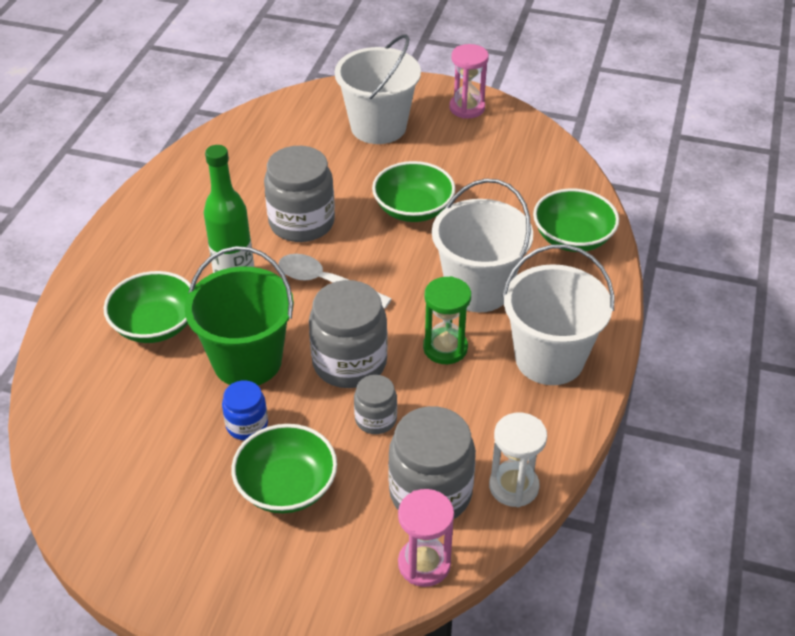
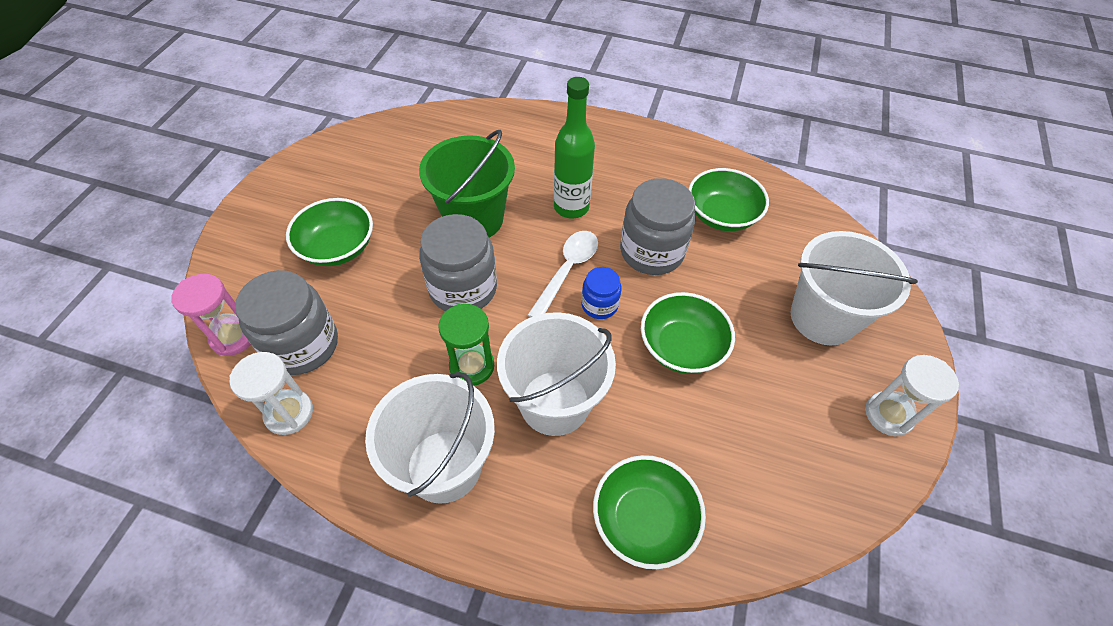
camera: 90 degrees right, 10 degrees up
(155, 325) = (520, 162): green bowl -> green bowl (721, 215)
(247, 425) = (405, 221): blue jar -> blue jar (599, 305)
(375, 419) = (393, 307): grey jar -> none
(467, 108) = (888, 415): pink hourglass -> white hourglass

